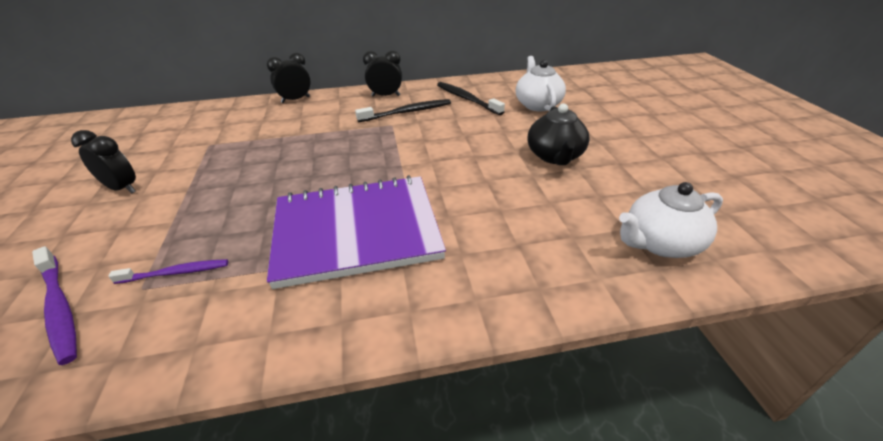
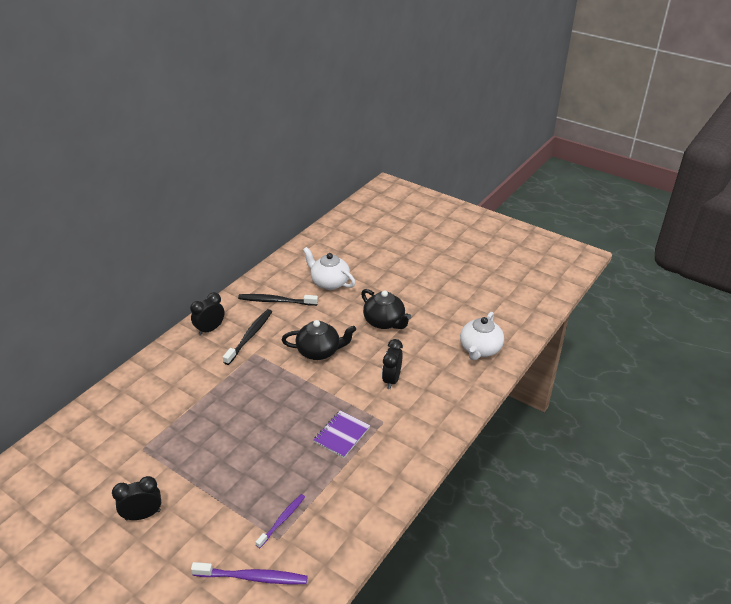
camera: 45 degrees left, 0 degrees up
(295, 100) = (139, 373): black clock -> black clock (391, 380)
(356, 231) = (341, 435): purple notebook -> purple notebook, size x0.45
(449, 149) = (319, 351): none -> black teapot

